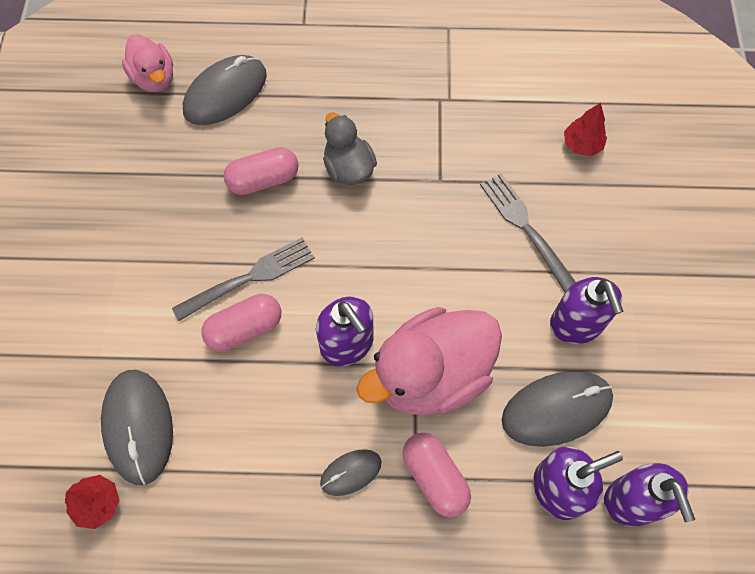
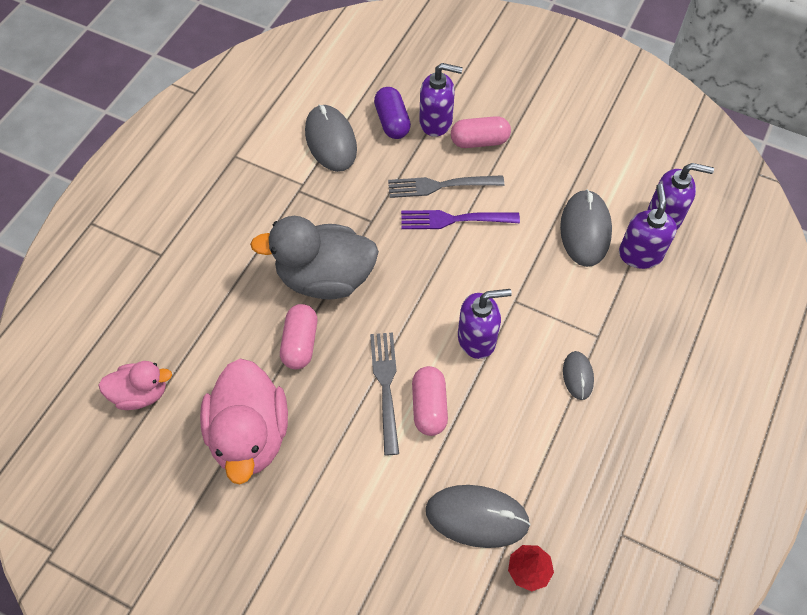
camera: 65 degrees left, 5 degrees down
(225, 93) = (194, 341): grey mouse -> grey mouse (330, 140)
(348, 168) = (325, 278): grey duck -> grey duck, size x1.76
(431, 375) = (527, 294): pink duck -> pink duck (250, 435)
(435, 477) = (603, 324): pink capsule -> pink capsule (479, 141)
(489, 261) = (455, 219): none -> purple fork
(576, 324) = (529, 190): purple soap dispenser -> purple soap dispenser (436, 122)
(582, 145) = (392, 122): red tree -> purple capsule

